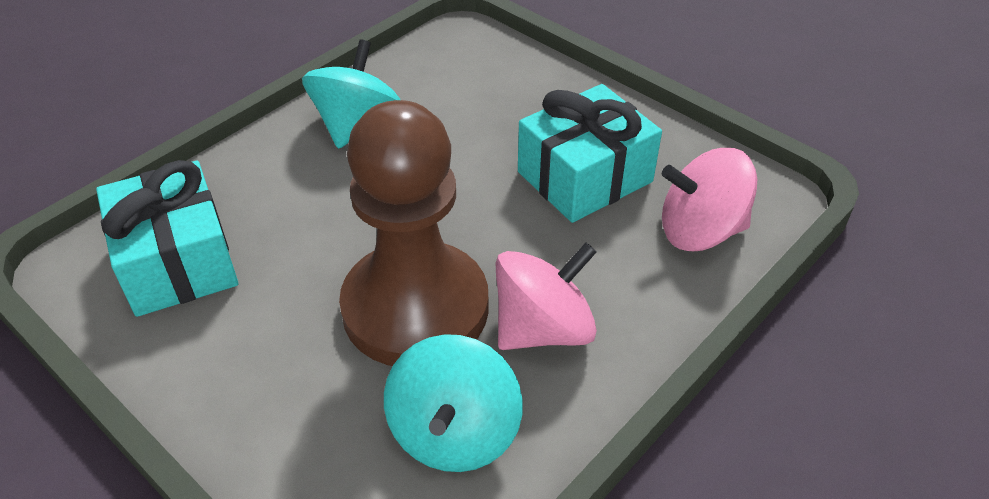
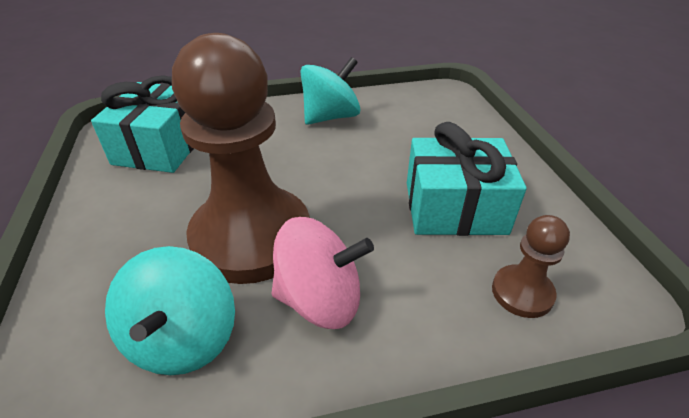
camera: 35 degrees right, 5 degrees down
(454, 432) = (183, 338): turquoise spinning top -> turquoise spinning top turned 45 degrees counterclockwise
(700, 231) = (522, 292): pink spinning top -> brown pawn

